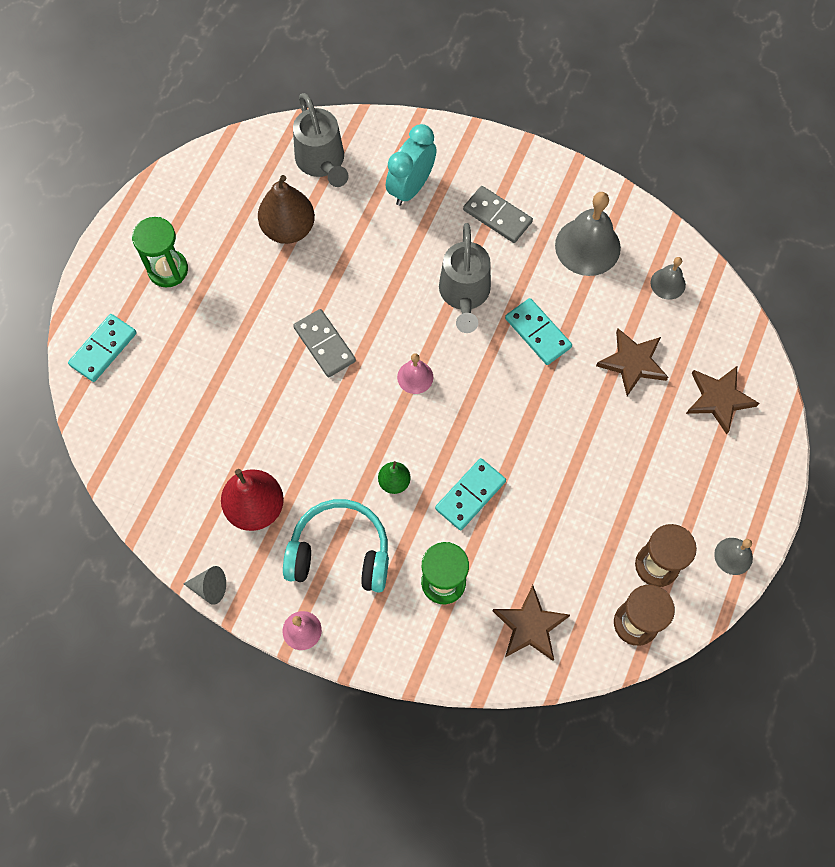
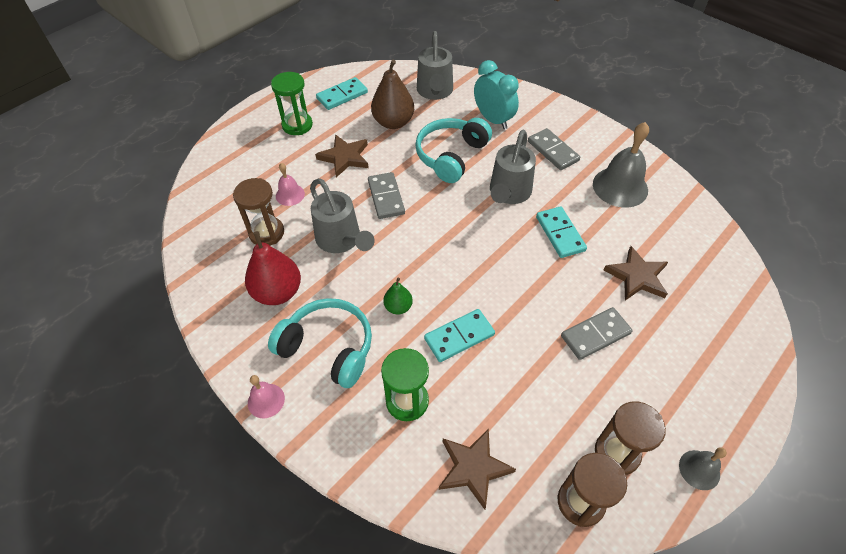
camera: 20 degrees right, 15 degrees down
(103, 349) = (226, 159): turquoise domino -> turquoise domino (342, 95)
(206, 437) = (266, 233): none -> brown hourglass
(209, 587) = (209, 340): grey cone -> none
(297, 419) = (341, 240): none -> grey watering can
(379, 260) = (451, 156): none -> turquoise headphones
(411, 187) = (493, 119): turquoise clock -> turquoise clock turned 90 degrees clockwise
(415, 377) = (447, 237): pink bell -> pink bell (290, 195)
(606, 447) = (595, 335): none -> grey domino
(668, 283) = (683, 228): grey bell -> none
(719, 399) = (712, 326): brown star -> brown star (345, 157)

